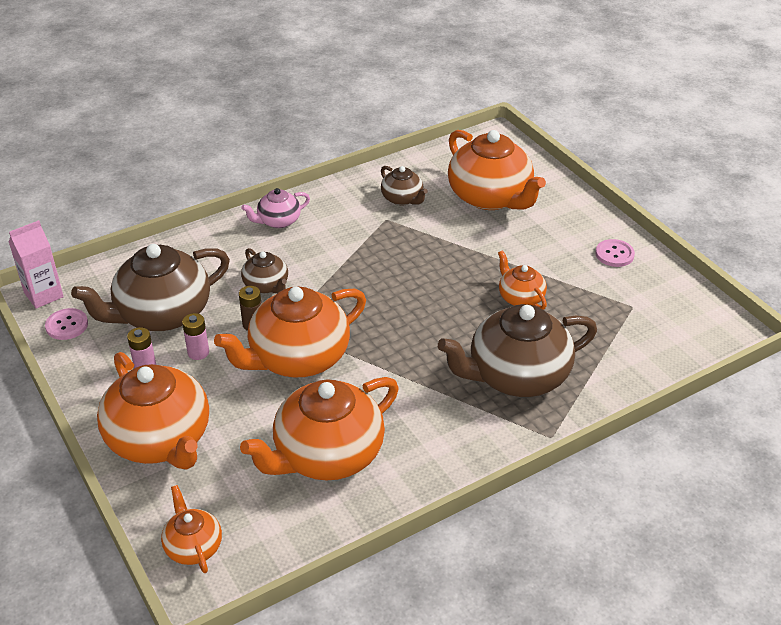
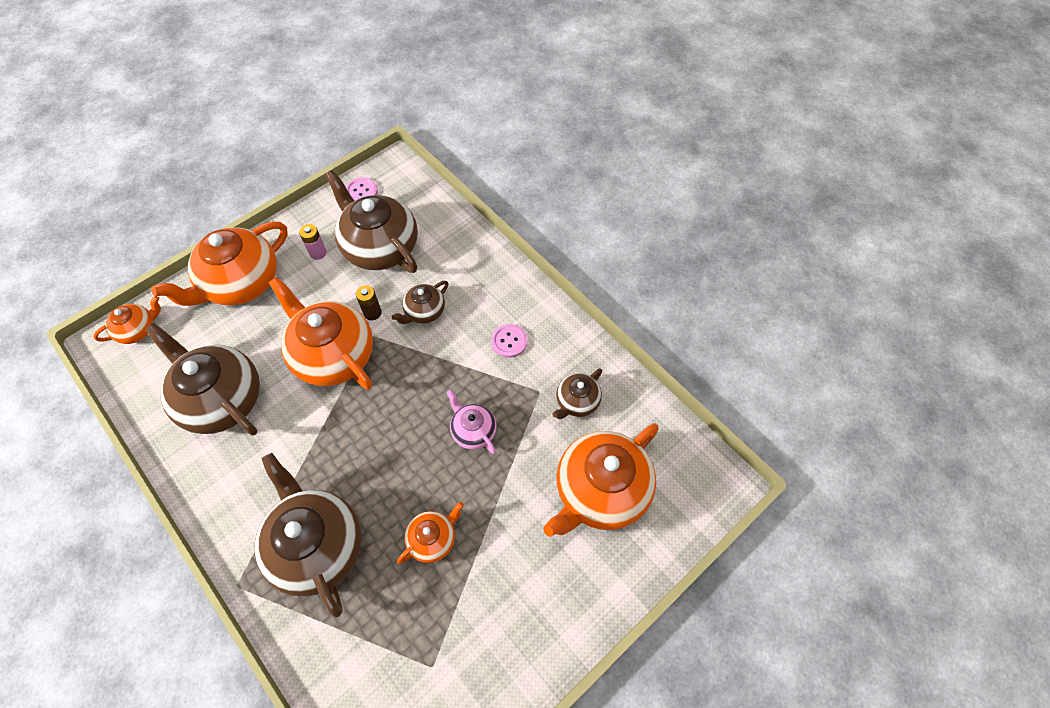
camera: 80 degrees right, 20 degrees up
(43, 295) = (395, 167): pink carton -> none
(198, 352) = (336, 283): pink battery -> none
(278, 221) = (517, 300): pink teapot -> pink teapot (473, 430)
(326, 455) = (221, 399): orange teapot -> brown teapot
(614, 254) = (522, 642): pink button -> pink button (509, 341)

